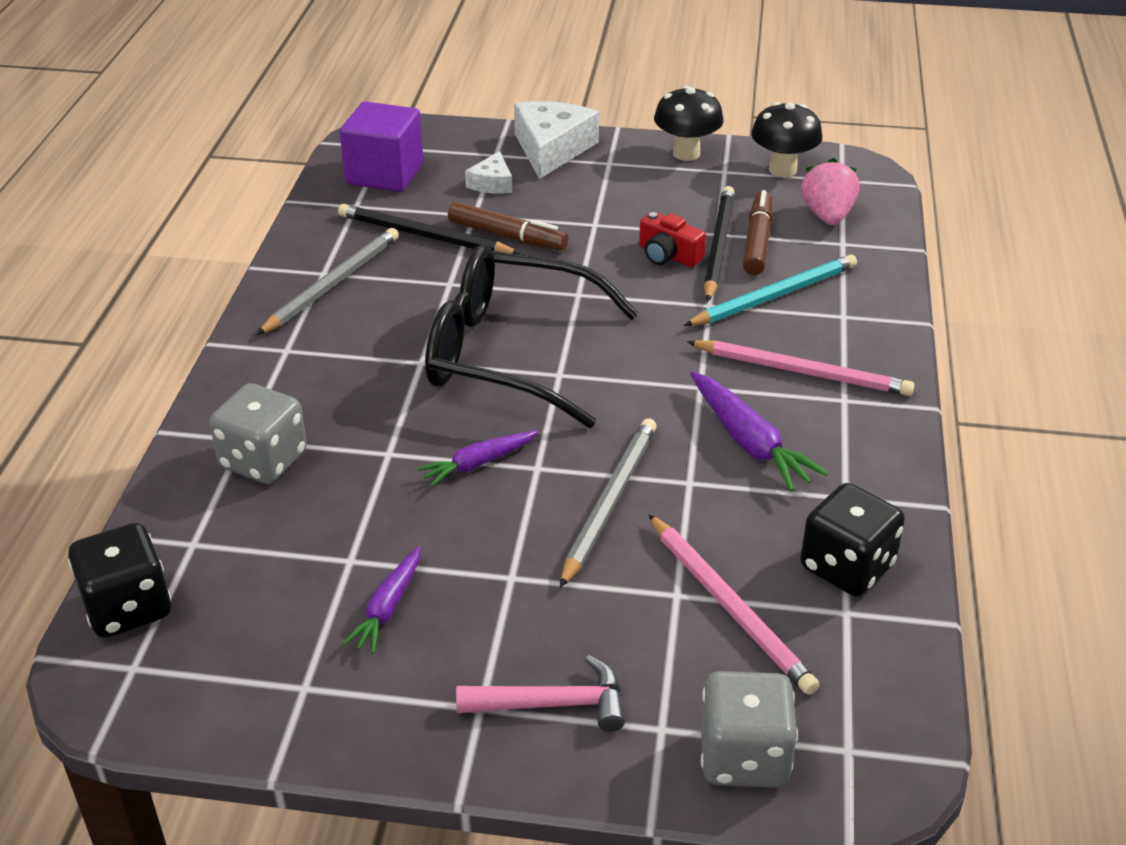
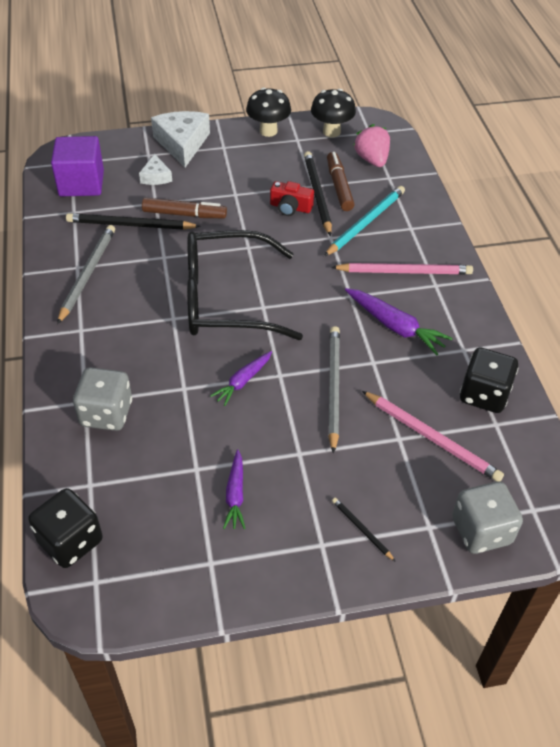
camera: 20 degrees left, 10 degrees up
(552, 704) = (362, 529): pink hammer -> black pencil

